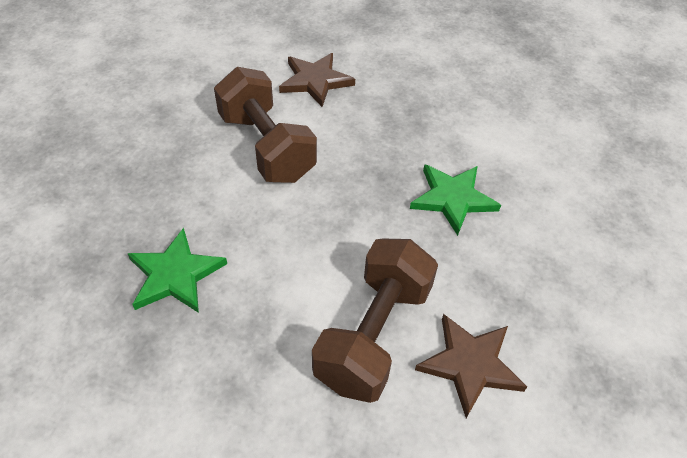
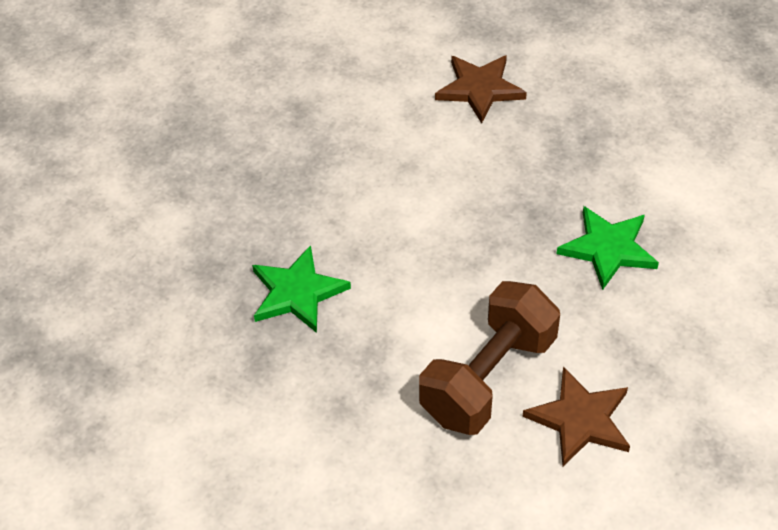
camera: 15 degrees right, 0 degrees up
(267, 147) = (410, 165): brown dumbbell -> none

